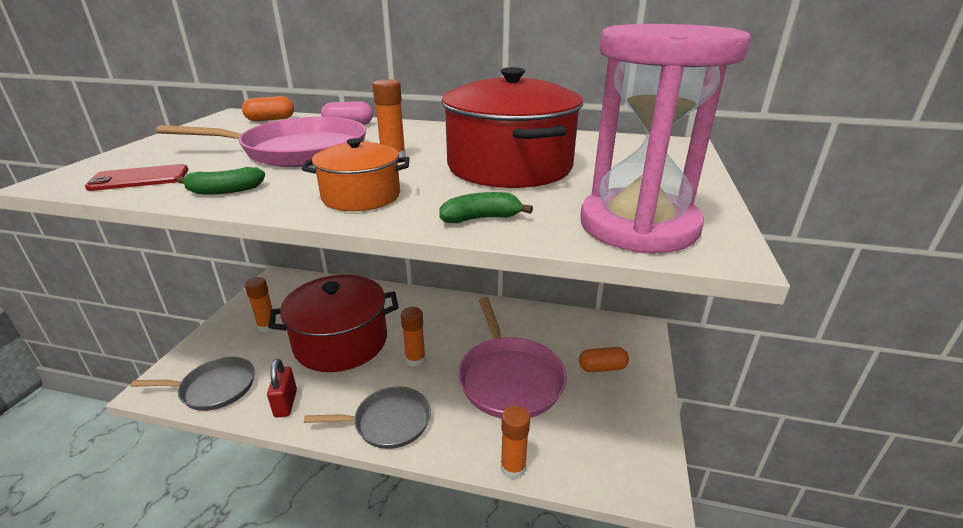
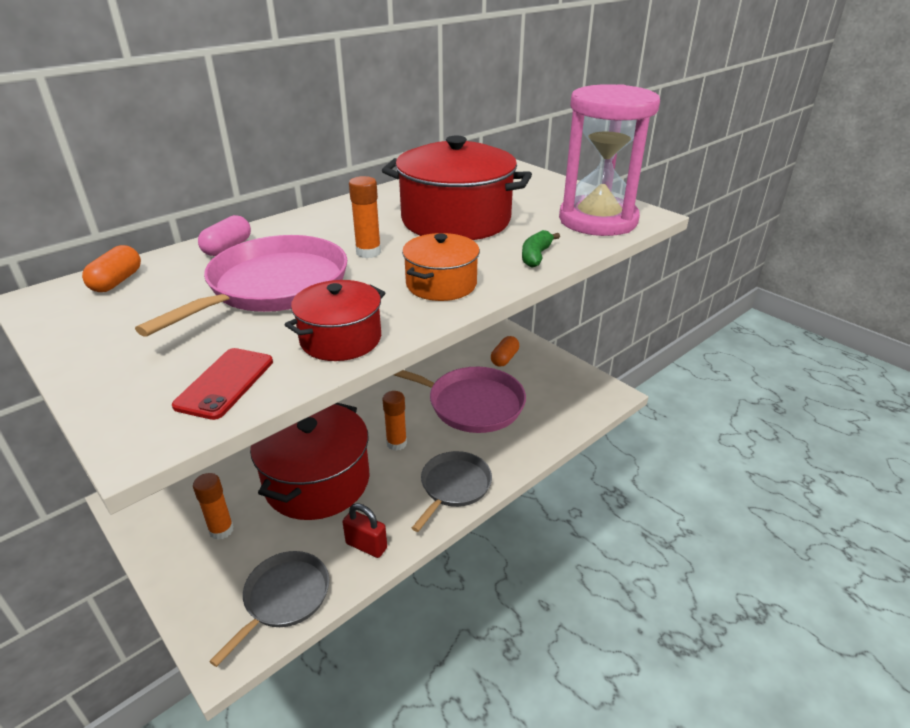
camera: 55 degrees left, 5 degrees up
(225, 191) = (340, 339): green banana -> red pot
(513, 468) = (553, 441): orange glue stick -> none

